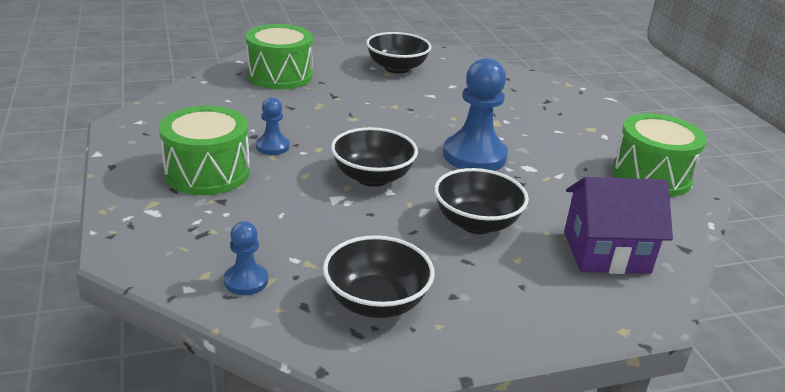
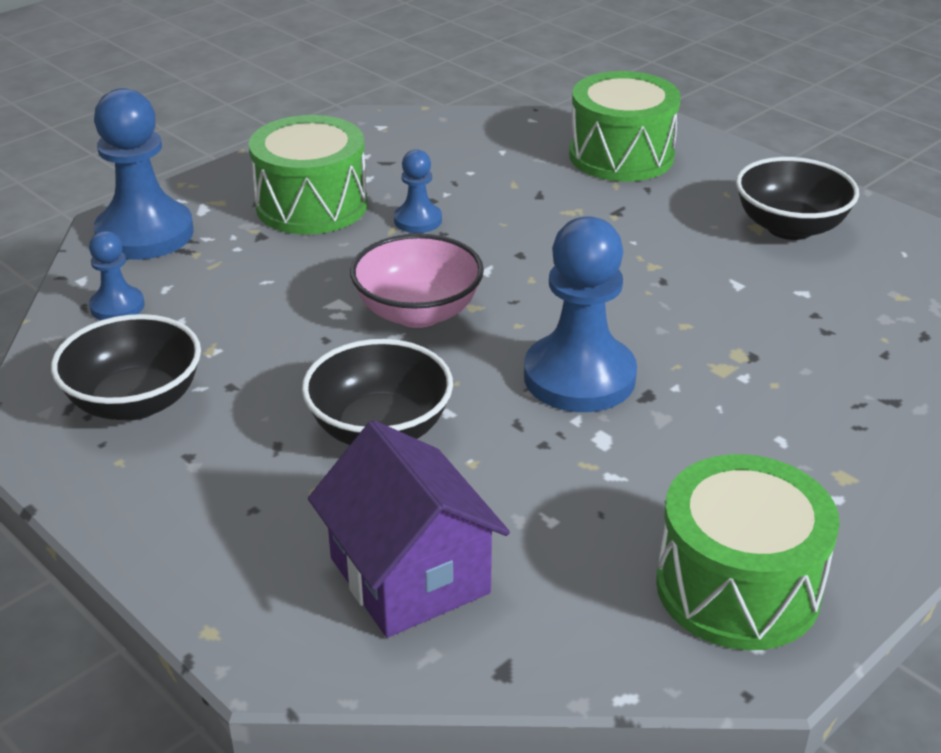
camera: 65 degrees right, 5 degrees up
(157, 244) = (145, 234): none -> blue pawn
(372, 177) = (418, 312): black bowl -> pink bowl

